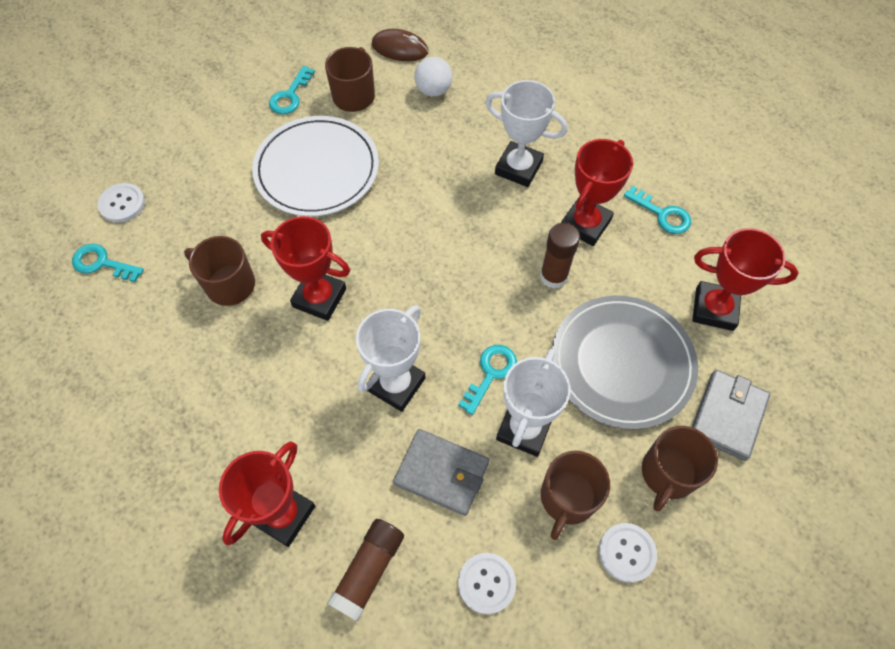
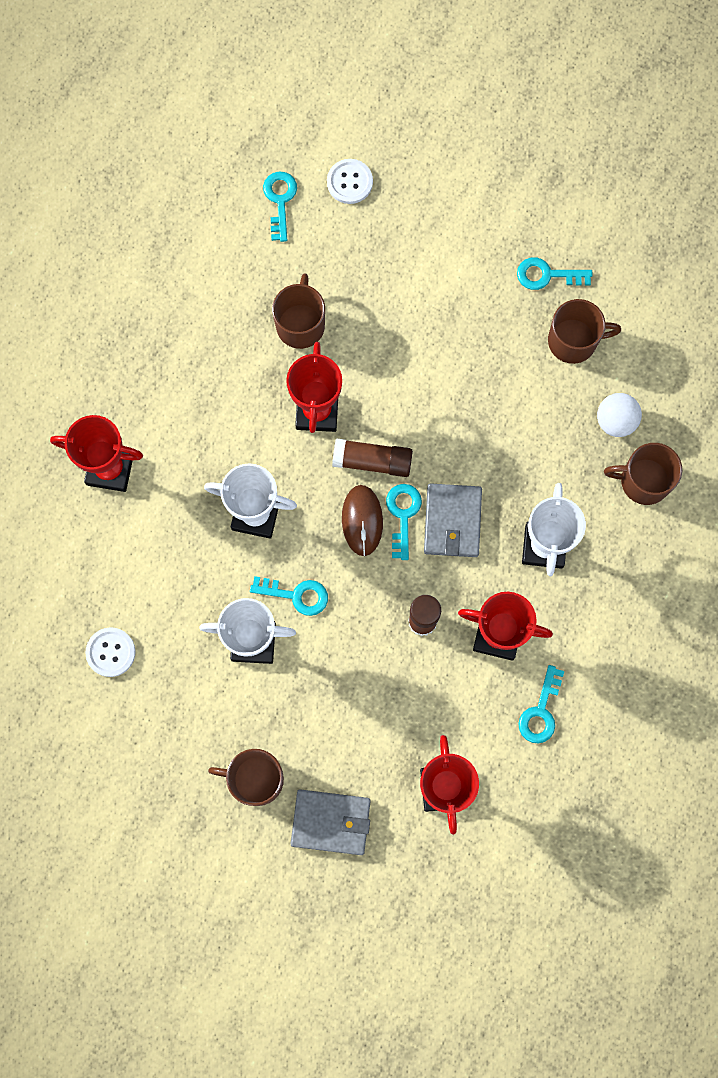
camera: 70 degrees right, 15 degrees up
(317, 169) = (461, 345): white plate -> none
(369, 570) = (90, 555): brown glue stick -> brown glue stick (372, 461)
(400, 48) = (663, 361): brown mouse -> brown mouse (362, 520)
(441, 473) = (188, 584): grey wallet -> grey wallet (452, 521)
(448, 260) = (403, 515): none -> turquoise key
(567, 498) = (203, 697): brown mug -> brown mug (643, 481)
(622, 363) = (350, 712): grey plate -> none
(627, 553) = (173, 760): white button -> none

